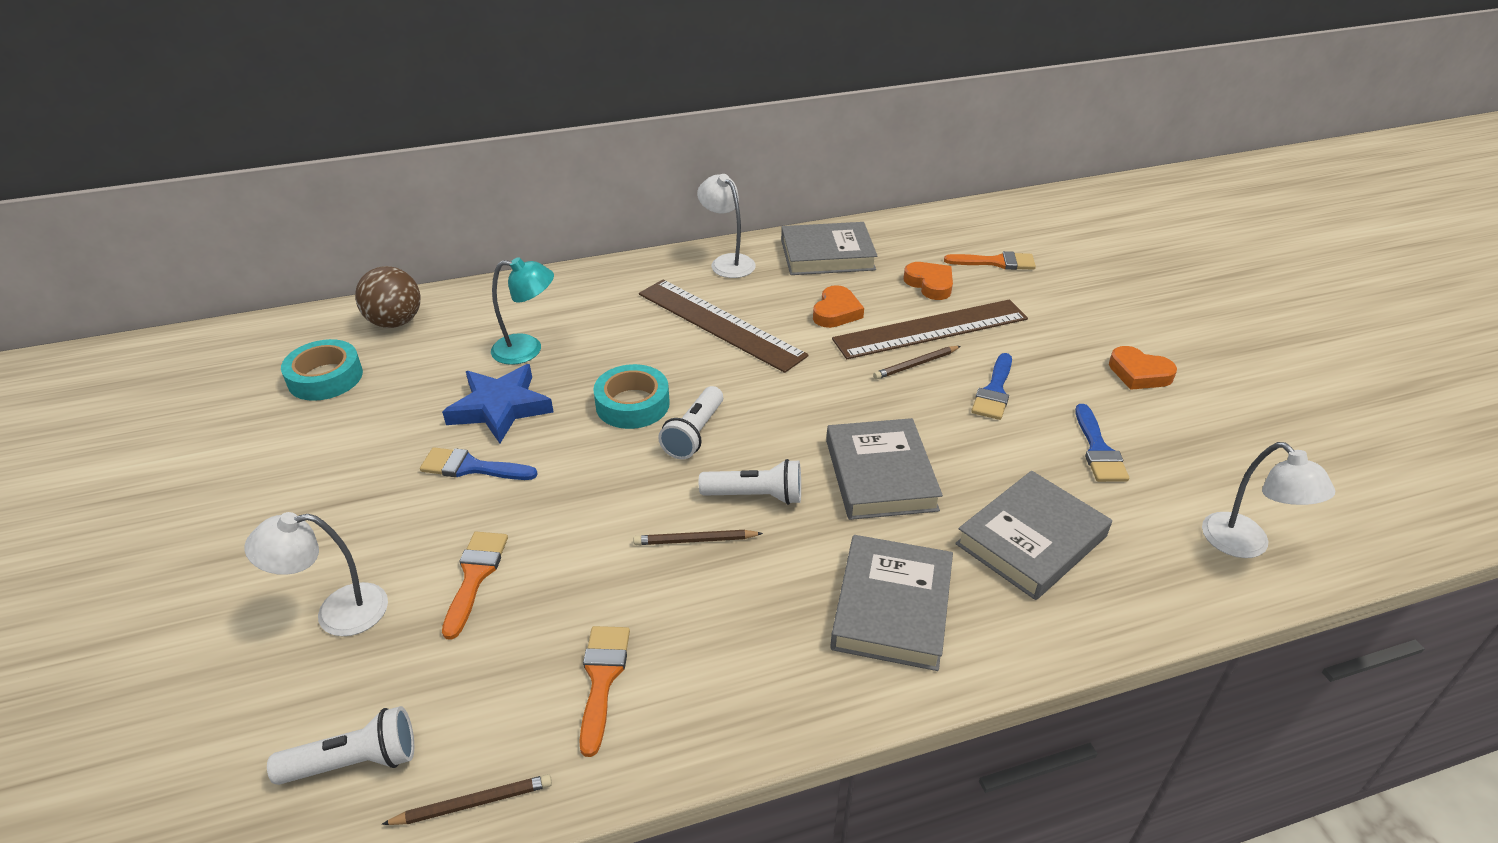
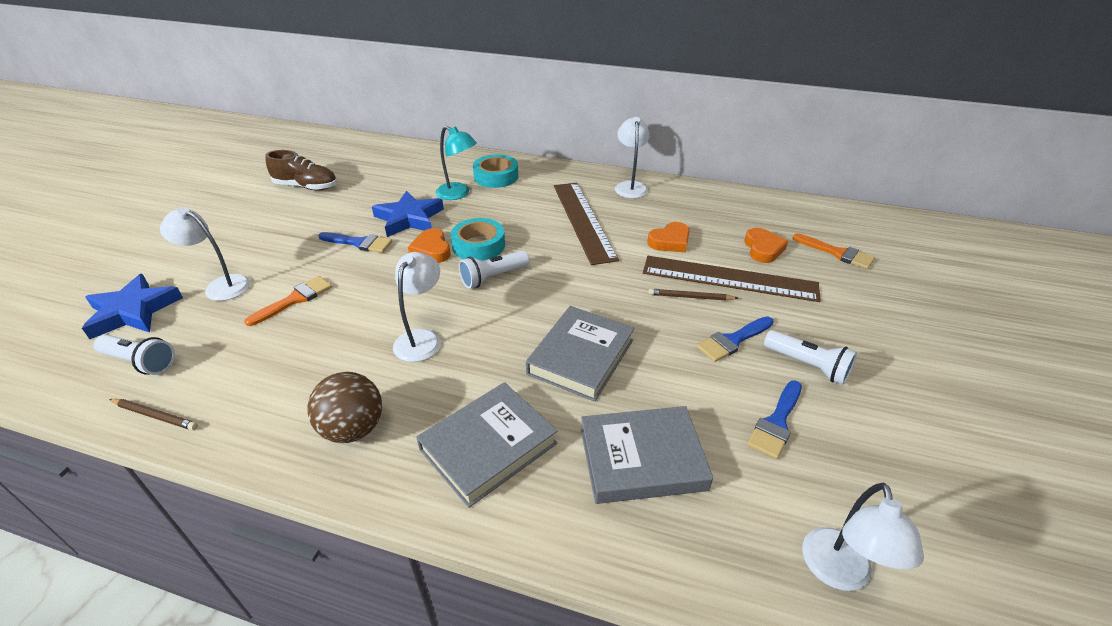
camera: 35 degrees right, 0 degrees up
(241, 712) = (133, 311): none -> blue star
(282, 425) = (306, 187): none -> brown shoe
(325, 377) = (350, 171): turquoise tape -> turquoise tape (496, 176)
(395, 322) = (411, 156): brown ball -> brown ball (353, 429)
(471, 467) = (359, 243): blue brush -> blue brush turned 150 degrees clockwise
(602, 679) = (284, 388): orange brush -> none
(695, 540) = (421, 338): brown pencil -> white lamp
(756, 496) = (486, 330): white flashlight -> white flashlight (808, 365)
(827, 255) = (704, 204): grey book -> none
(1139, 373) = (883, 383): orange heart -> orange heart (432, 250)

